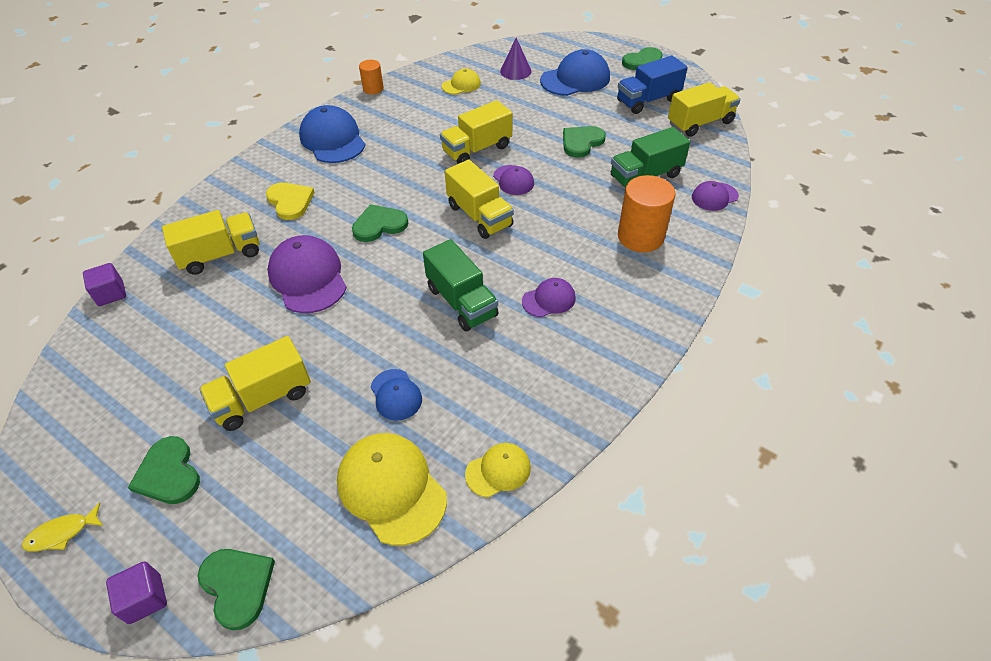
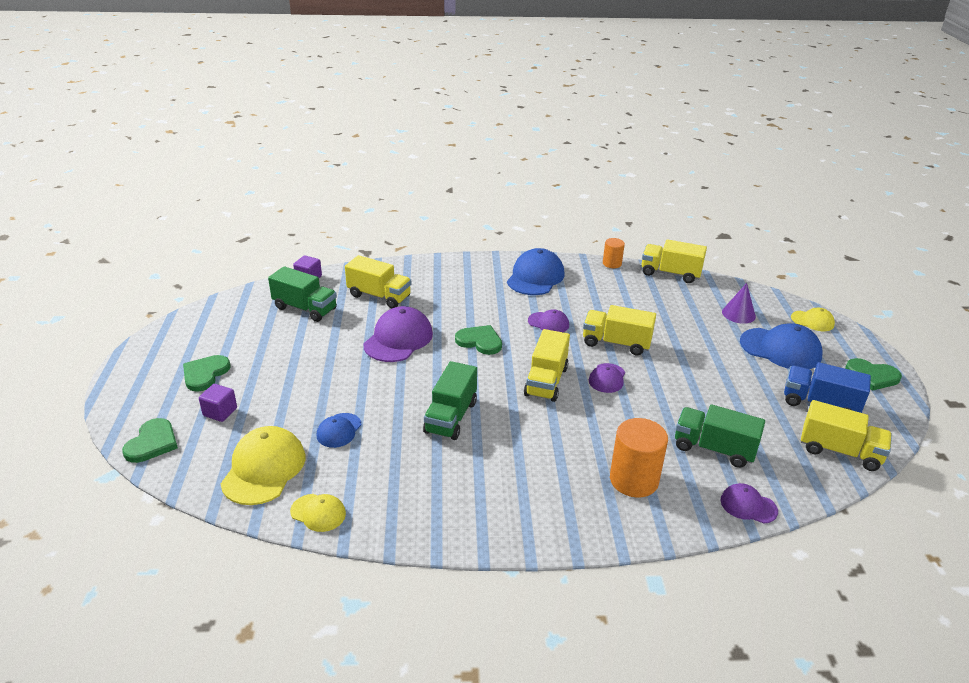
camera: 50 degrees right, 15 degrees down
(62, 533) = (142, 362): yellow fish -> none
(145, 599) = (123, 414): purple cube -> purple cube (220, 412)
(163, 324) = (305, 308): none -> green truck
(263, 398) = (286, 377): yellow truck -> yellow truck (670, 273)
(290, 201) = (455, 294): yellow heart -> none
(461, 85) = (678, 298): yellow cap -> yellow cap (812, 321)
(549, 300) = (501, 460): purple cap -> purple cap (548, 323)
(581, 142) = (703, 391): green heart -> none

